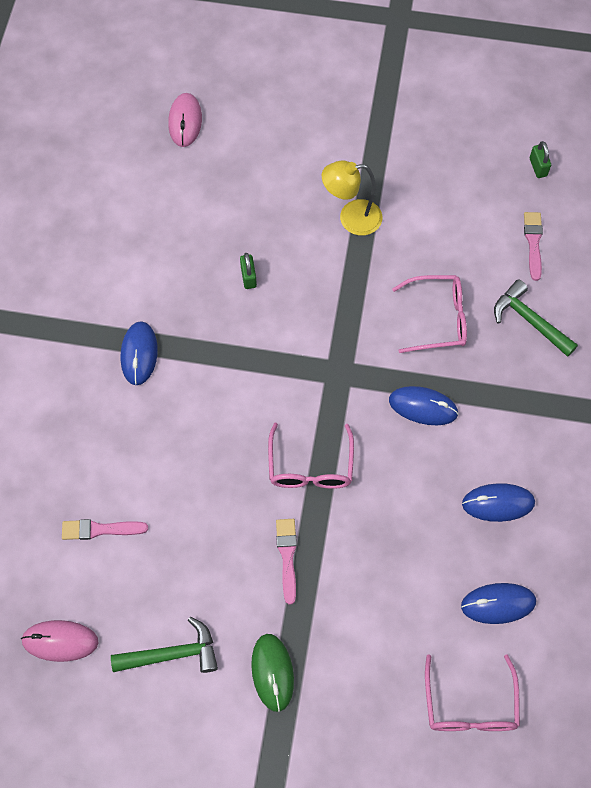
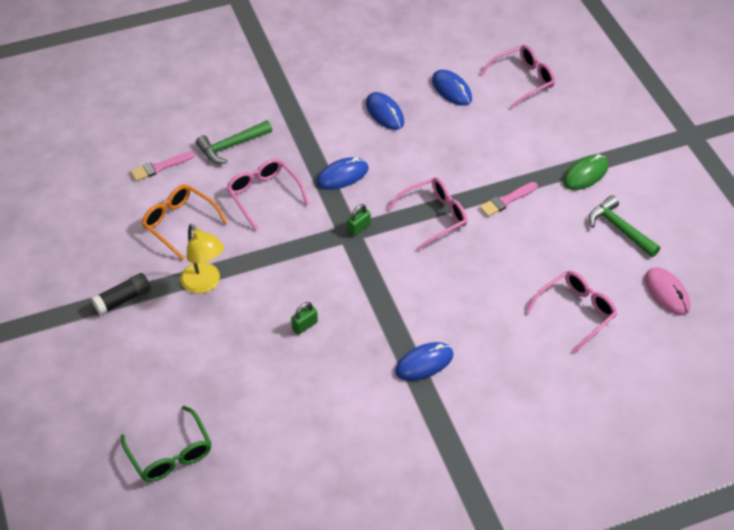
camera: 120 degrees left, 15 degrees down
(100, 529) = (576, 312): pink brush -> pink glasses
(185, 121) = (170, 454): pink mouse -> green glasses
(374, 148) = (123, 299): none -> black glue stick
(423, 407) = (342, 176): blue mouse -> blue mouse turned 75 degrees clockwise
(442, 229) = (179, 223): none -> orange glasses
(529, 320) = (231, 146): green hammer -> green hammer turned 45 degrees clockwise
(538, 167) = (84, 189): green padlock -> green padlock (358, 228)

